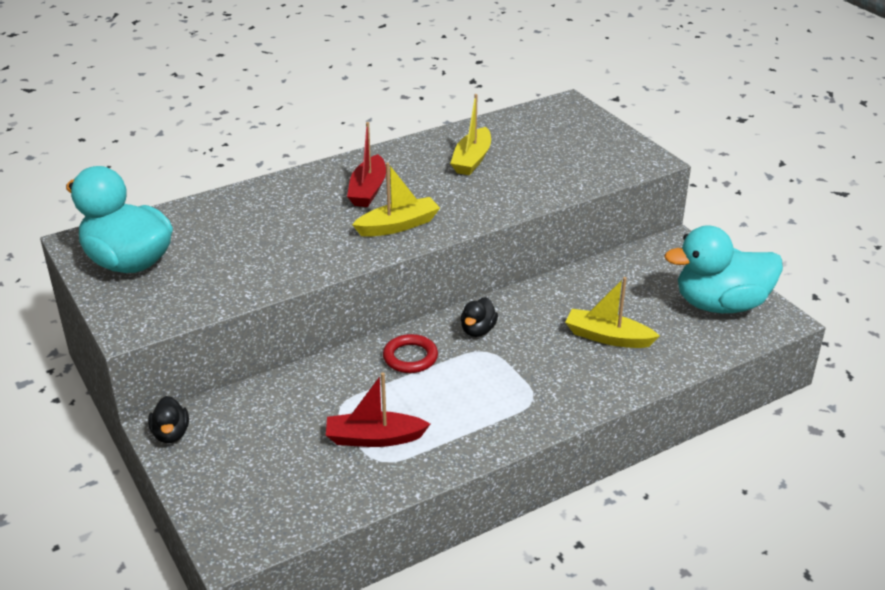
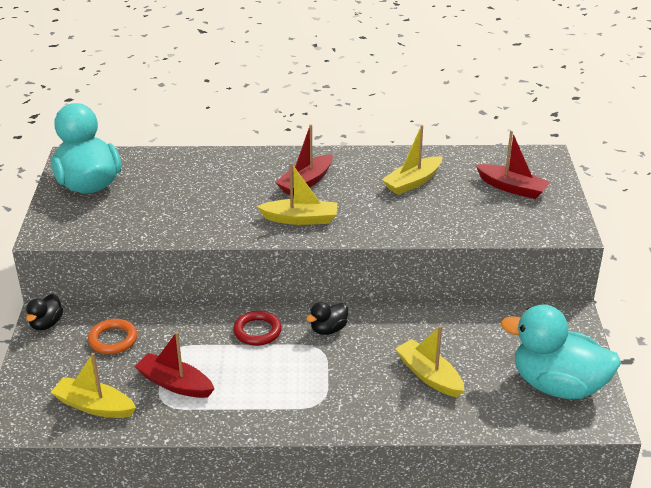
camera: 30 degrees right, 0 degrees up
(264, 421) = (113, 339): none -> orange ring
(308, 494) = (94, 406): none -> yellow boat
(566, 139) = (512, 188): none -> red boat

